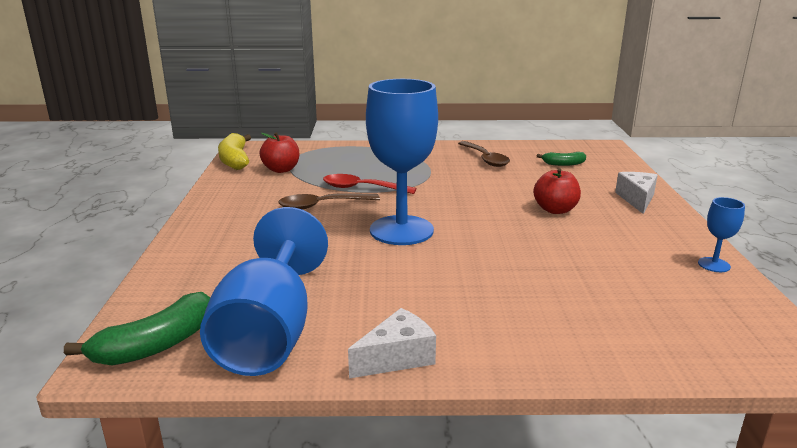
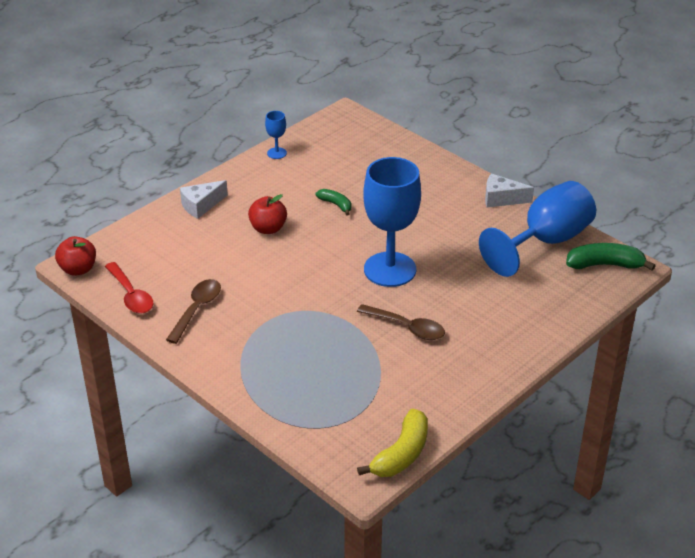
camera: 135 degrees left, 15 degrees up
(281, 170) = (379, 404): red apple -> red apple (78, 269)
(361, 188) = (351, 331): red spoon -> red spoon (131, 295)
(563, 164) = (158, 265): green banana -> green banana (336, 205)

